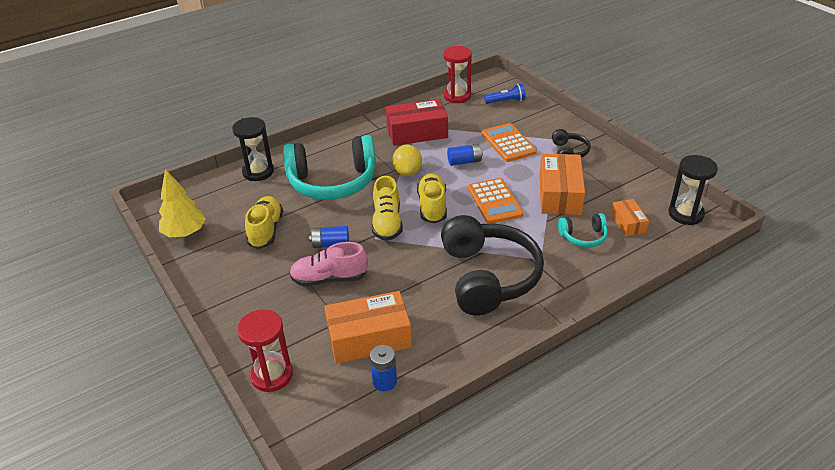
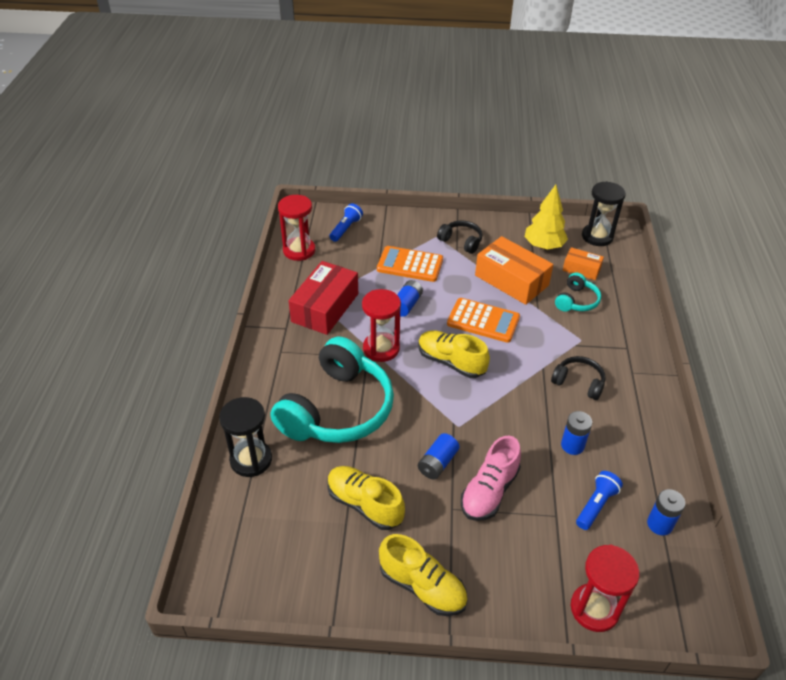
camera: 55 degrees left, 5 degrees up
(185, 233) = (296, 582): yellow tree -> yellow tree (543, 246)
(369, 338) = (596, 505): orange box -> blue flashlight
(387, 223) = (444, 405): yellow shoe -> yellow shoe (422, 586)
(407, 172) = (381, 348): yellow lemon -> red hourglass
(416, 301) = (572, 445): none -> blue battery
(488, 277) = (578, 382): black headphones -> black headphones, size x0.46

